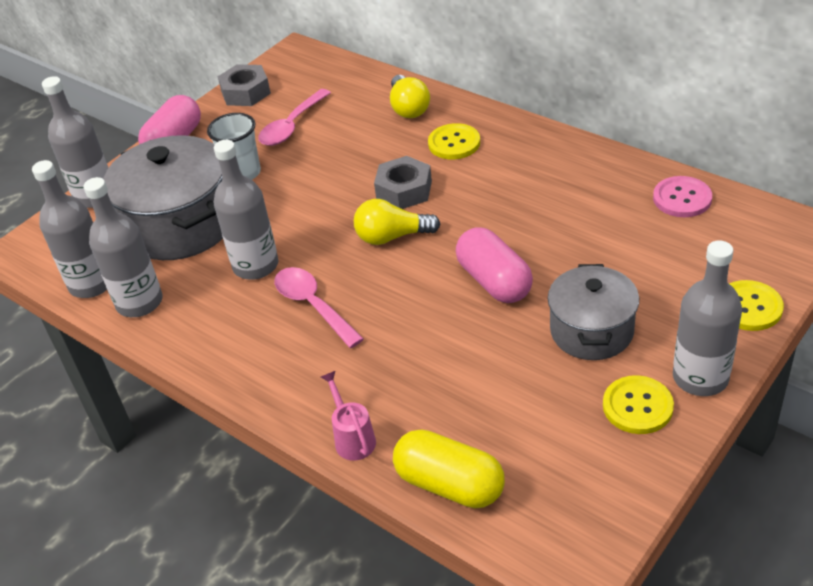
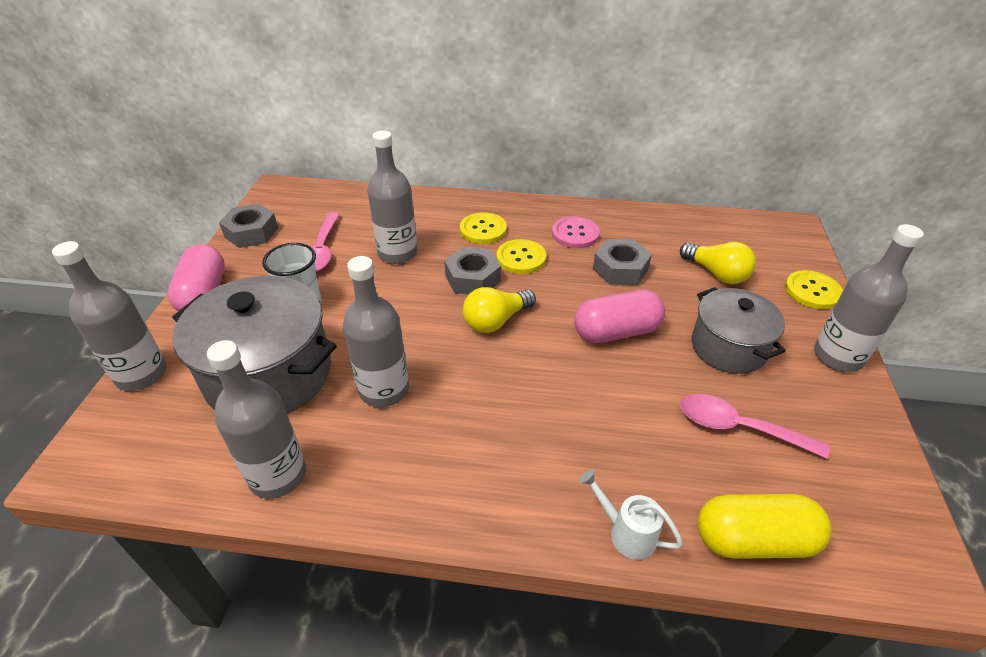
camera: 35 degrees left, 0 degrees up
(92, 284) = (200, 475): grey bottle -> grey bottle (397, 253)
(313, 305) = (475, 409): pink spoon -> pink spoon (738, 427)
(352, 438) = (626, 533): pink watering can -> white watering can
(408, 108) = (420, 211): yellow light bulb -> yellow light bulb (716, 273)
(494, 281) = (616, 332): pink capsule -> pink capsule turned 45 degrees counterclockwise
(557, 222) = (620, 269): none -> grey nut
(637, 406) = (821, 397): yellow button -> yellow button (521, 258)
(682, 198) = (691, 227): pink button -> pink button (575, 234)

